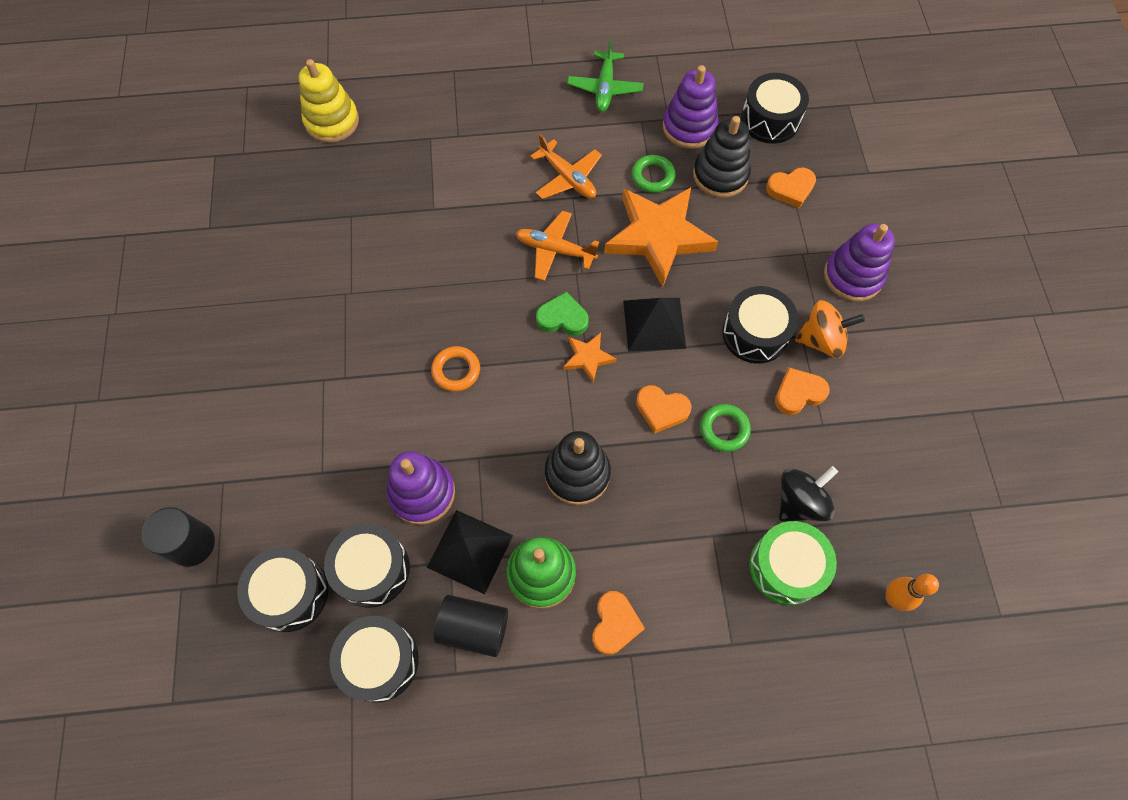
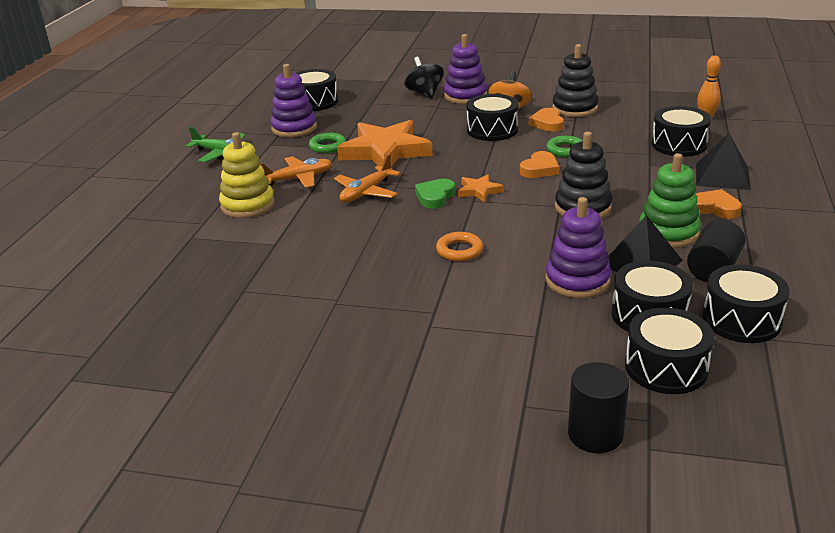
camera: 70 degrees left, 35 degrees down
(332, 121) = (111, 291): yellow stacking toy -> yellow stacking toy (247, 205)
(654, 324) = (463, 162): black pyramid -> black pyramid (722, 176)
(720, 175) = (348, 123): black stacking toy -> black stacking toy (574, 108)
(786, 567) = (679, 144): green drum -> black drum
(790, 189) = (380, 103): orange heart -> none
(800, 502) = (631, 134): black spinning top -> black spinning top (424, 94)

